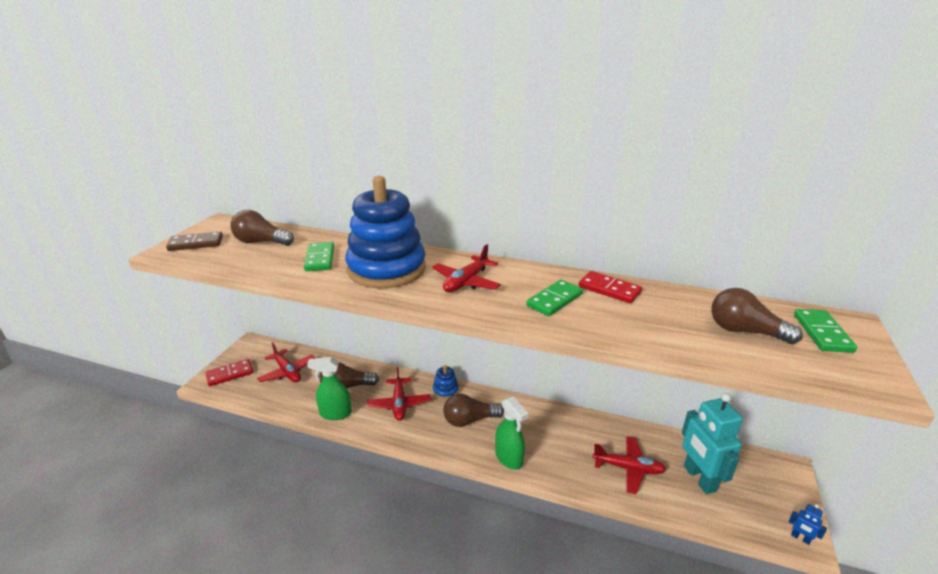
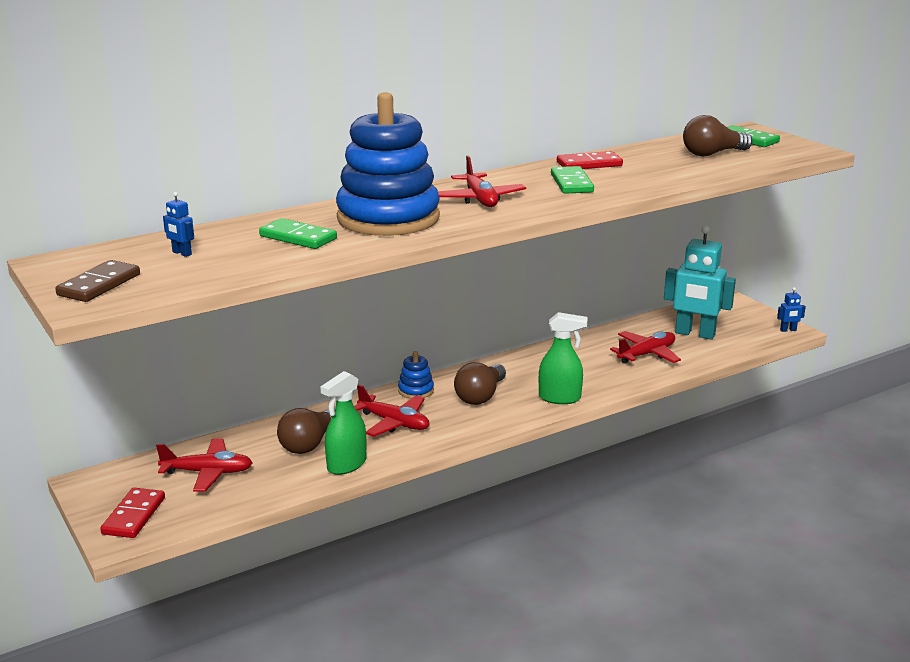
camera: 50 degrees left, 5 degrees down
(261, 242) = (181, 253): brown light bulb -> blue robot

